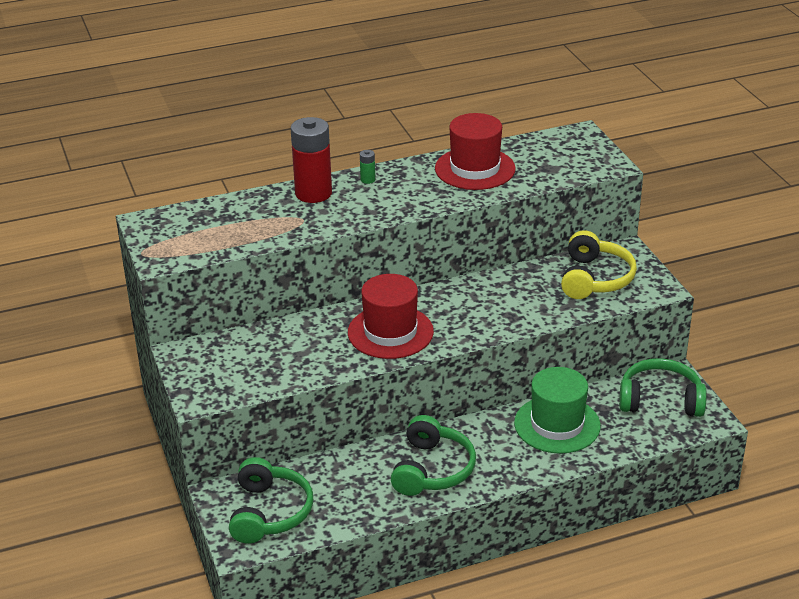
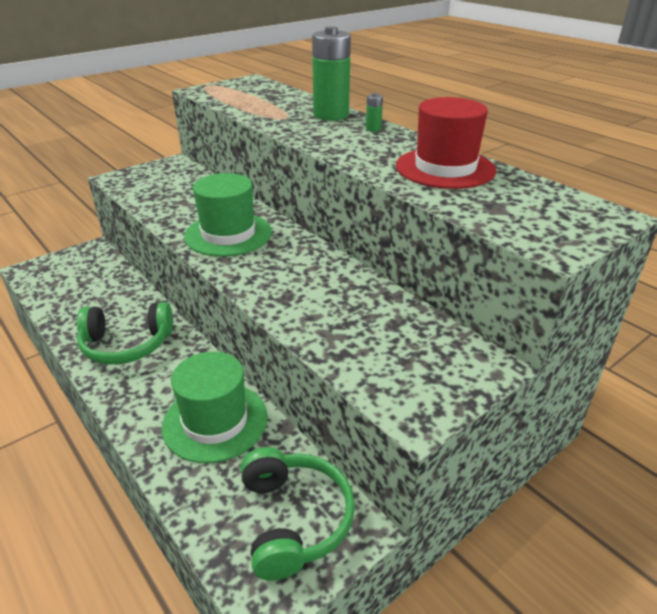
camera: 70 degrees right, 0 degrees up
(269, 512) = (68, 273): green headphones -> none
(313, 193) = (331, 115): red battery -> green battery
(390, 332) = (228, 234): red hat -> green hat
(595, 278) = (400, 347): yellow headphones -> none

